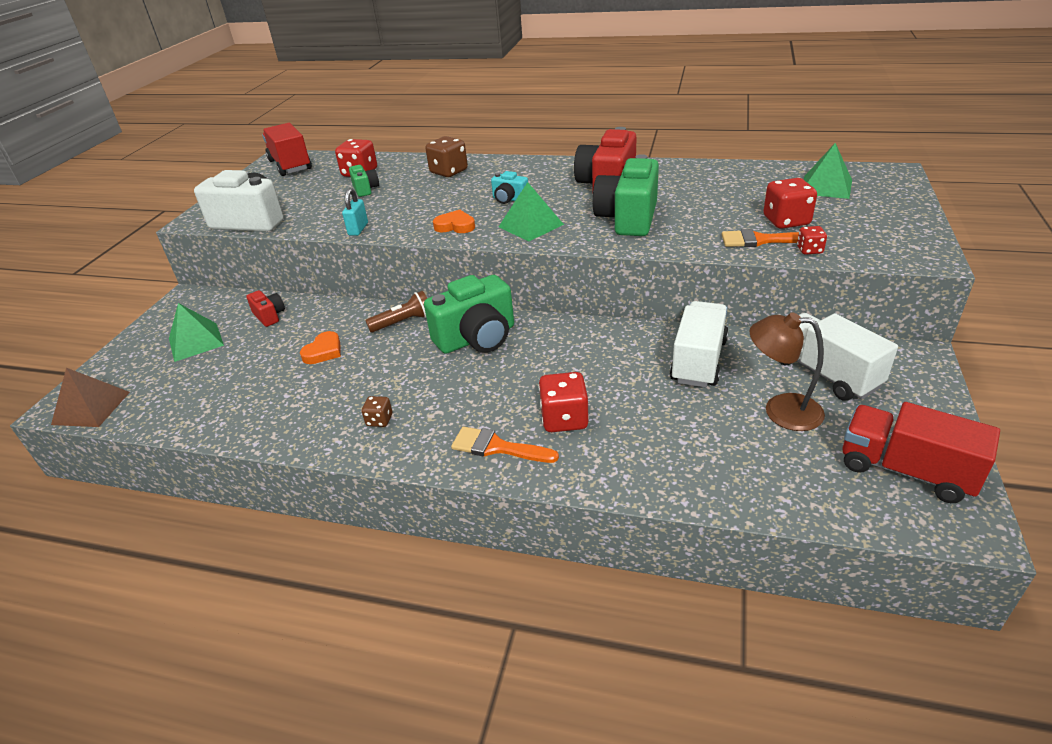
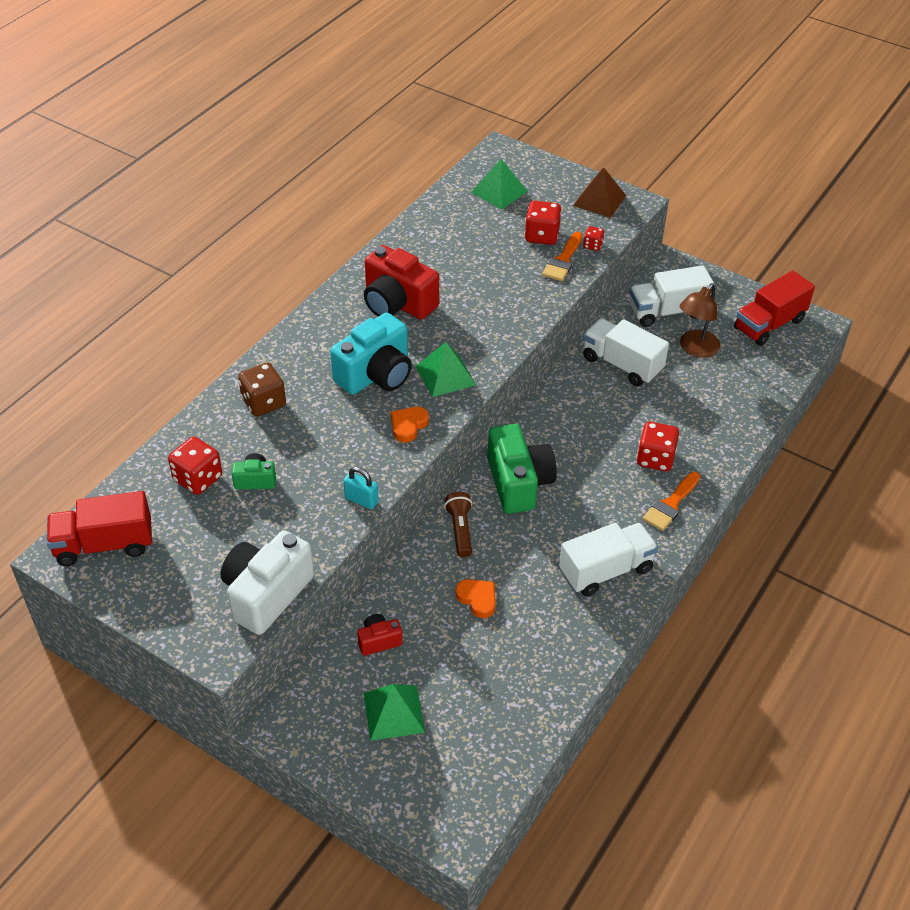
camera: 75 degrees left, 10 degrees up
(91, 408) = (476, 807): brown pyramid -> brown pyramid (599, 200)
(379, 420) = (606, 571): brown dice -> white truck
(509, 199) = (376, 374): turquoise camera -> turquoise camera, size x2.05
(628, 218) = (476, 314): green camera -> none

